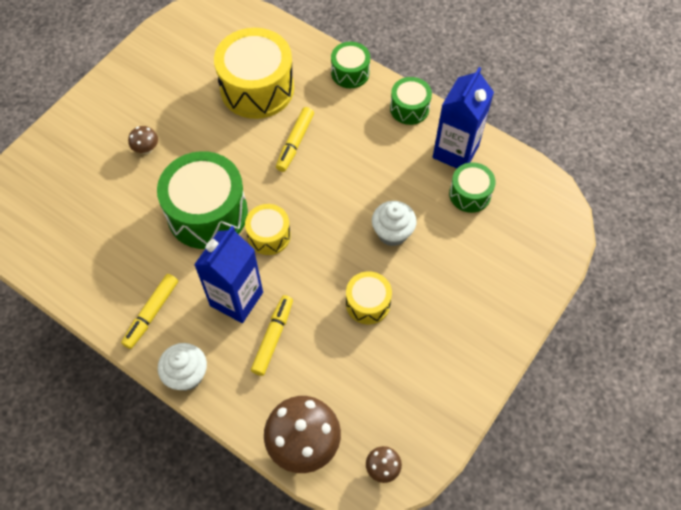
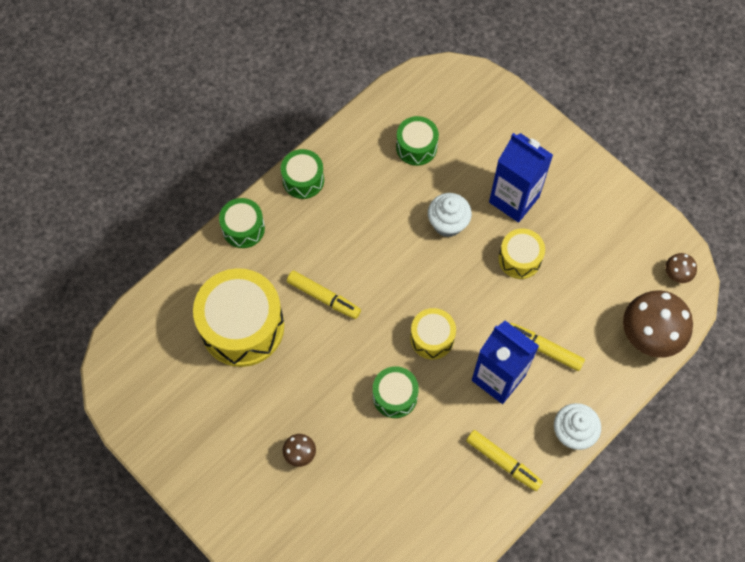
camera: 80 degrees left, 5 degrees up
(207, 213) = (395, 396): green drum -> green drum, size x0.53
(455, 152) = (365, 149): blue carton -> blue carton (514, 199)

